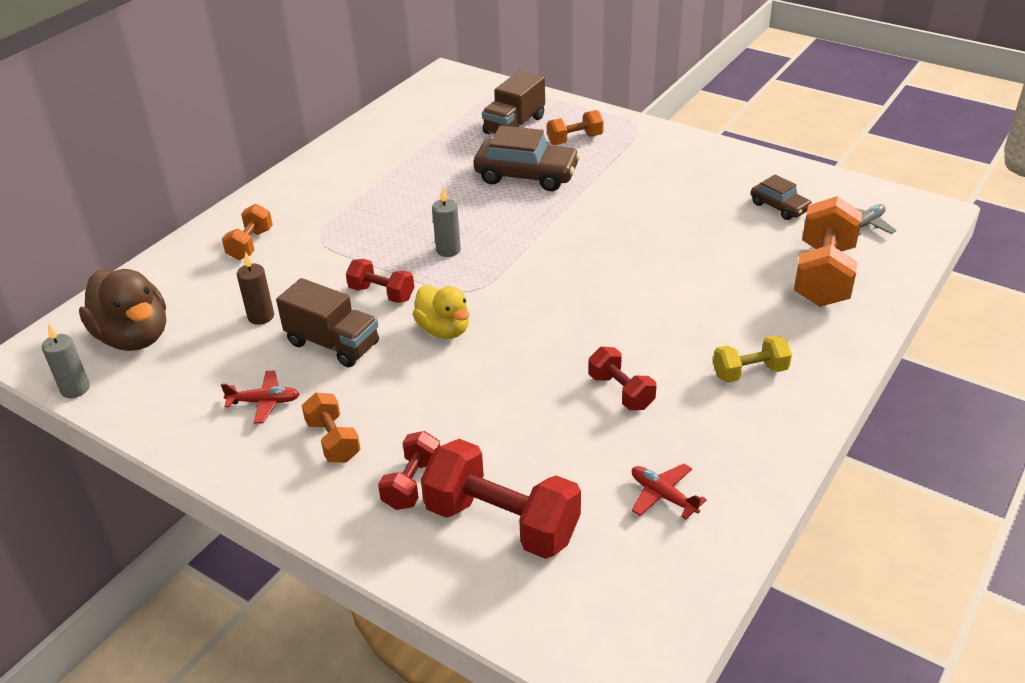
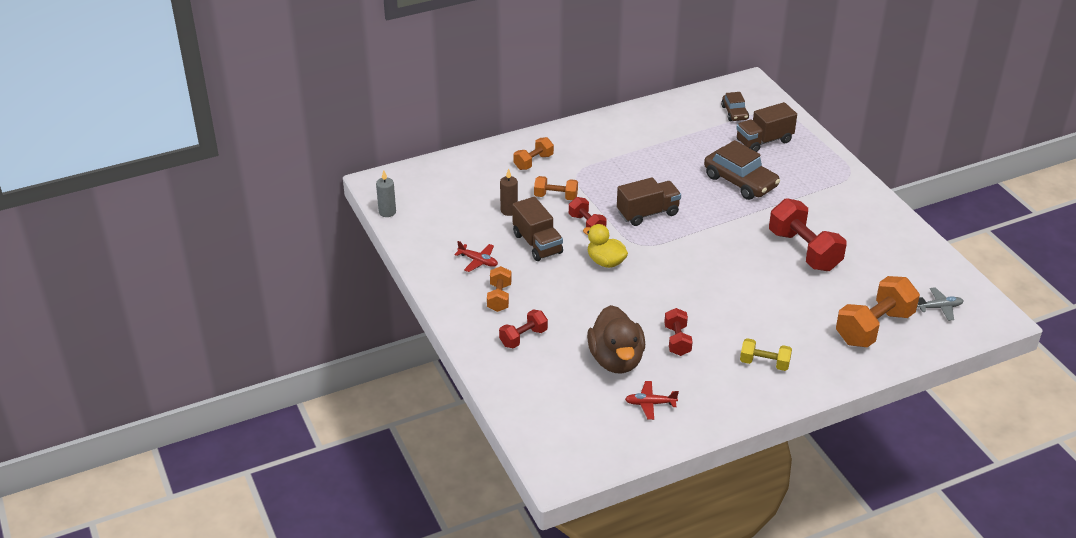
camera: 30 degrees right, 0 degrees up
(134, 337) = (434, 194): brown duck -> brown duck (616, 360)
(444, 330) = (605, 262): yellow duck -> yellow duck turned 135 degrees clockwise
(448, 250) = (648, 213): grey candle -> brown truck
(502, 522) = (554, 377): red dumbbell -> red dumbbell (804, 251)
(575, 139) = (796, 168): orange dumbbell -> orange dumbbell (556, 197)
(663, 496) = (650, 404): red plane -> red plane turned 75 degrees counterclockwise
(779, 207) = (893, 271): brown car -> brown car (734, 113)

